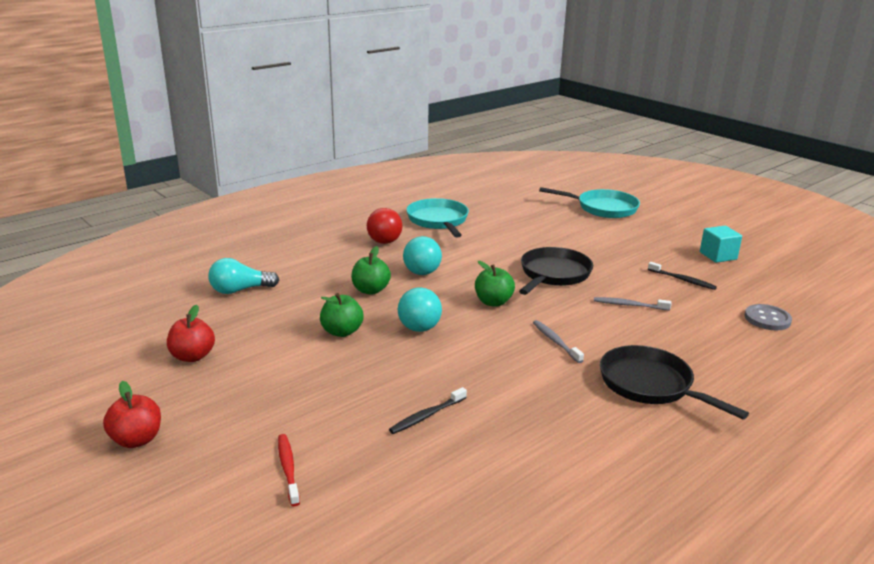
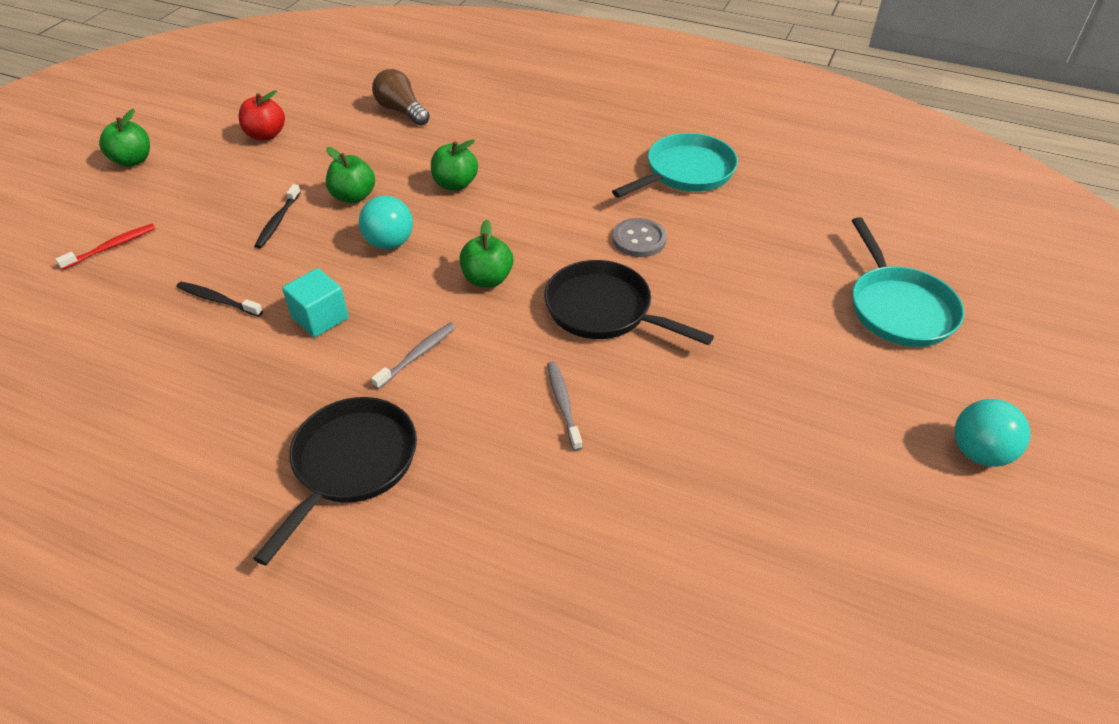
camera: 65 degrees right, 20 degrees up
(137, 440) = (133, 160): red apple -> green apple
(240, 290) = (401, 111): turquoise light bulb -> brown light bulb
(384, 242) = (585, 154): red ball -> none
(422, 273) = (525, 205): turquoise ball -> turquoise ball (979, 452)
(553, 274) = (604, 310): black pan -> black pan turned 150 degrees counterclockwise
(682, 280) = (694, 450): black toothbrush -> black toothbrush (277, 221)
(718, 256) = (832, 484): turquoise cube -> turquoise cube (320, 318)
(767, 319) = (626, 579): grey button -> grey button (639, 239)

